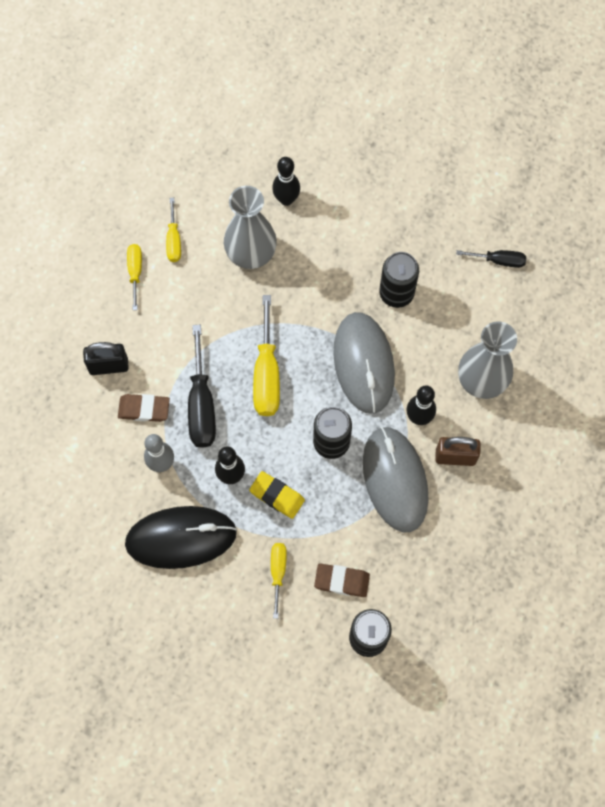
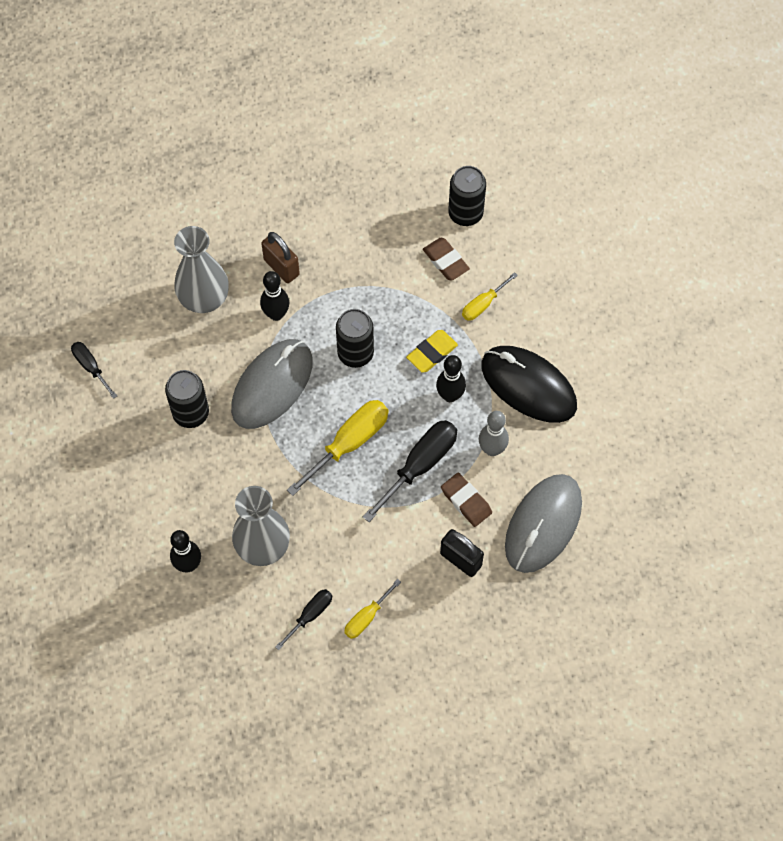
camera: 135 degrees left, 5 degrees down
(174, 240) = (310, 615): yellow screwdriver -> black screwdriver
(277, 496) = (432, 353): yellow eraser -> yellow eraser turned 60 degrees clockwise
(395, 480) = (339, 290): grey mouse -> grey mouse (543, 524)

